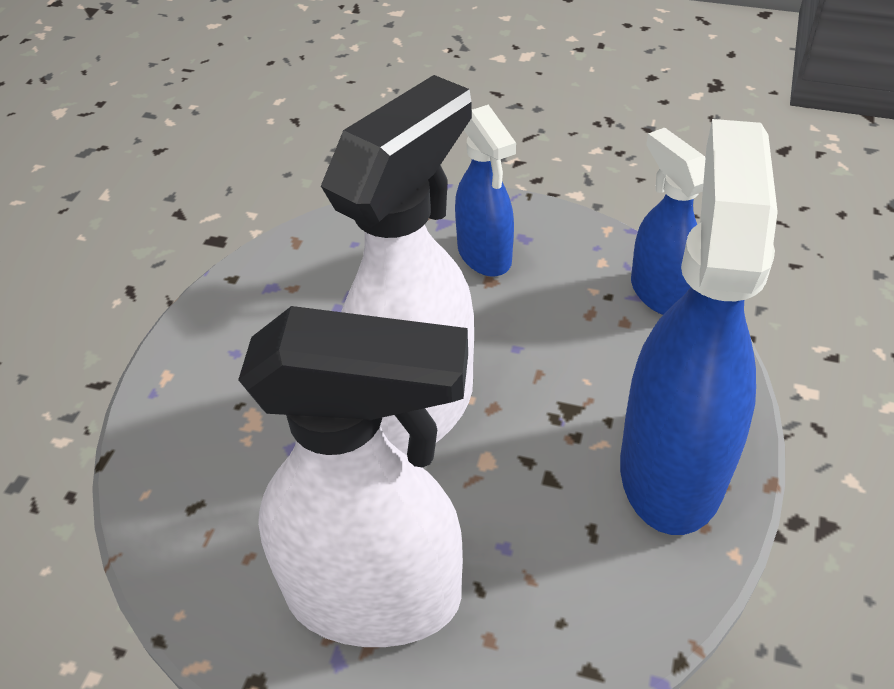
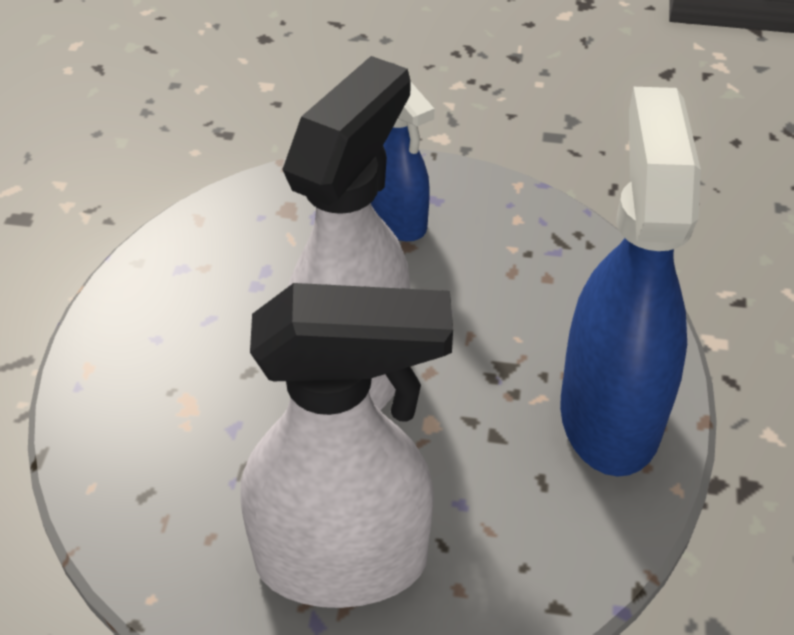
camera: 10 degrees left, 0 degrees up
(660, 293) = (578, 246): blue spray bottle -> none

